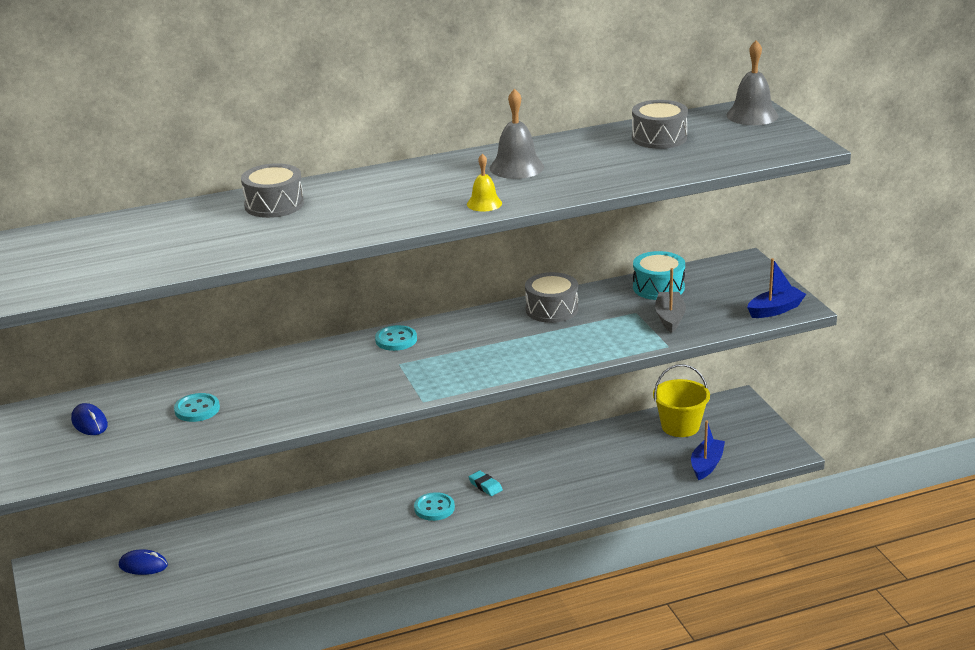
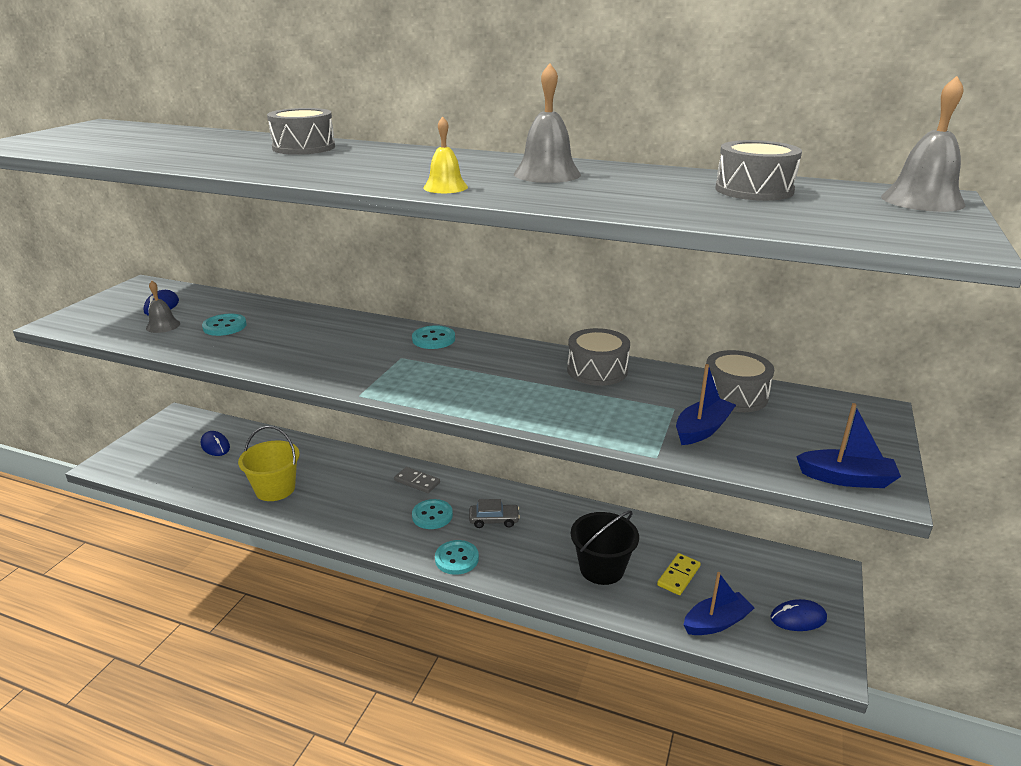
camera: 40 degrees right, 0 degrees up
(136, 435) = (163, 326): none -> grey bell
(383, 493) = (417, 482): none -> grey domino
(485, 486) = (494, 520): turquoise eraser -> grey car
(496, 523) = (456, 559): none -> turquoise button
(602, 474) = (601, 568): none -> black bucket
(654, 451) = (678, 576): none -> yellow domino
(658, 287) = (734, 395): turquoise drum -> grey drum
(670, 318) = (702, 429): grey boat -> blue boat
(680, 426) = (735, 565): yellow bucket -> yellow bucket (275, 489)
(748, 437) = (798, 618): none -> blue mouse

